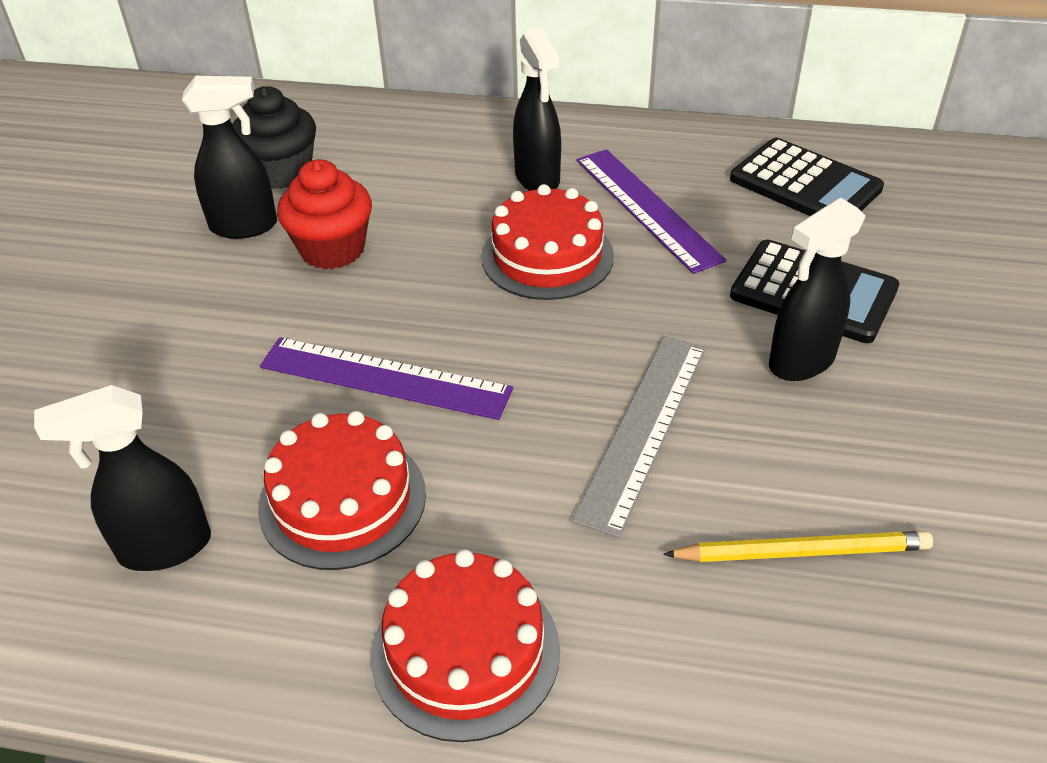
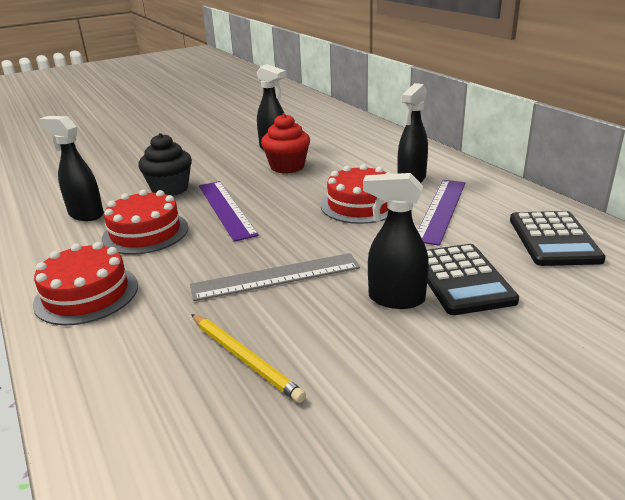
camera: 50 degrees right, 15 degrees down
(281, 172) = (317, 139): black cupcake -> black cupcake (170, 189)

